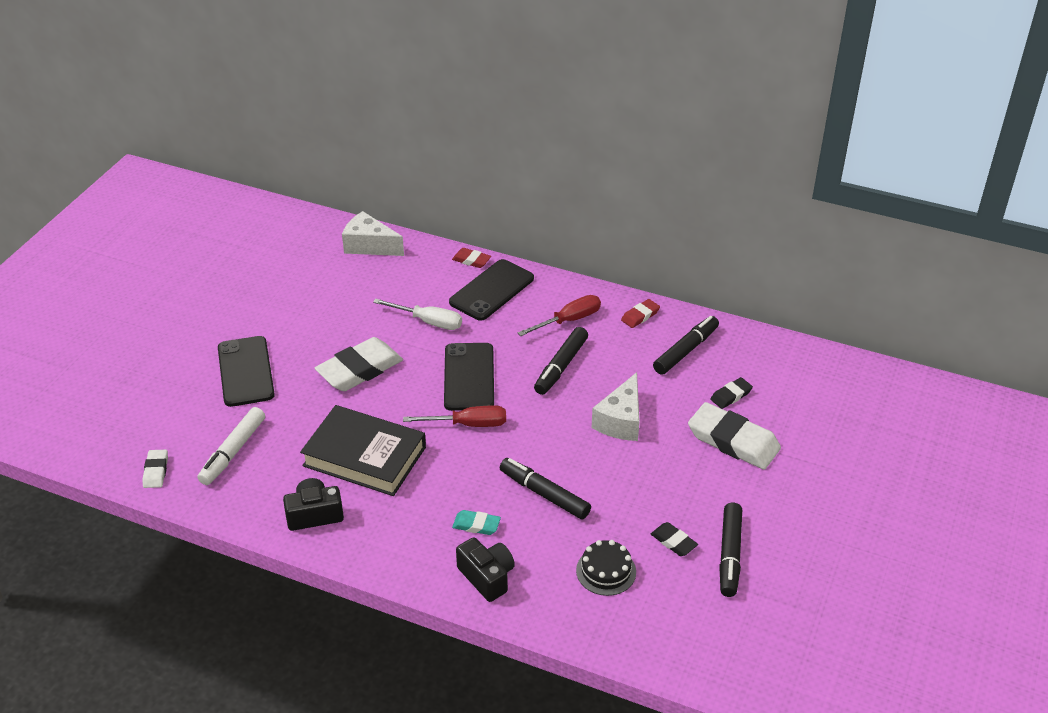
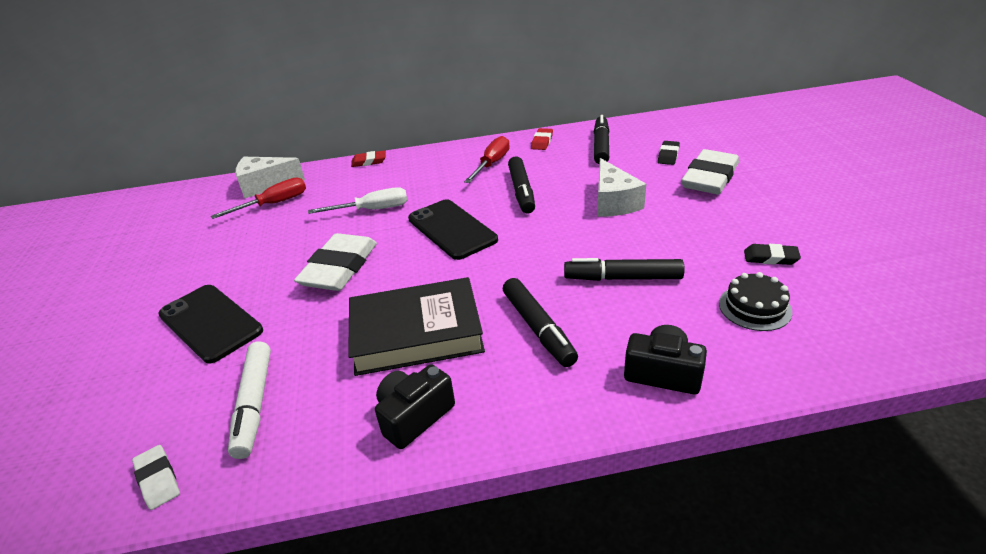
camera: 30 degrees left, 5 degrees down
(468, 424) = (491, 261): red screwdriver -> red screwdriver (274, 204)
(476, 525) = (595, 333): turquoise eraser -> none
(492, 290) = (407, 171): black phone -> none
(729, 555) = (822, 245): black marker -> black marker (538, 328)
(733, 441) = (710, 178): white eraser -> white eraser turned 60 degrees counterclockwise

